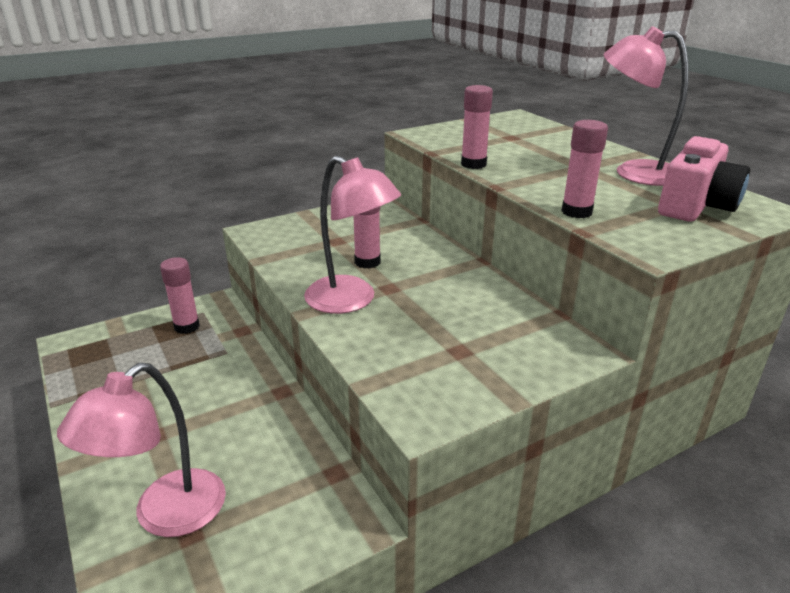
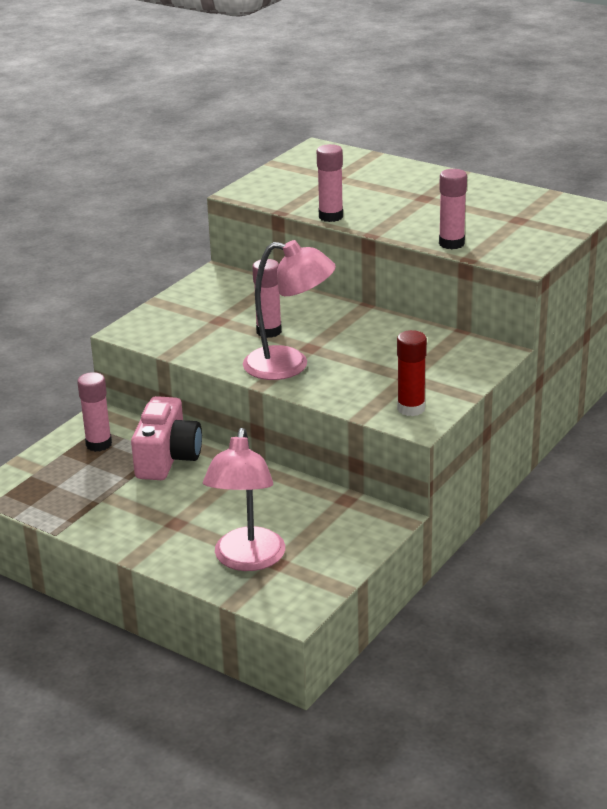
camera: 25 degrees left, 0 degrees up
(430, 393) = (411, 408): none -> red glue stick
(634, 172) = (470, 194): pink lamp -> none
(695, 206) = (534, 217): pink camera -> pink camera (167, 458)

